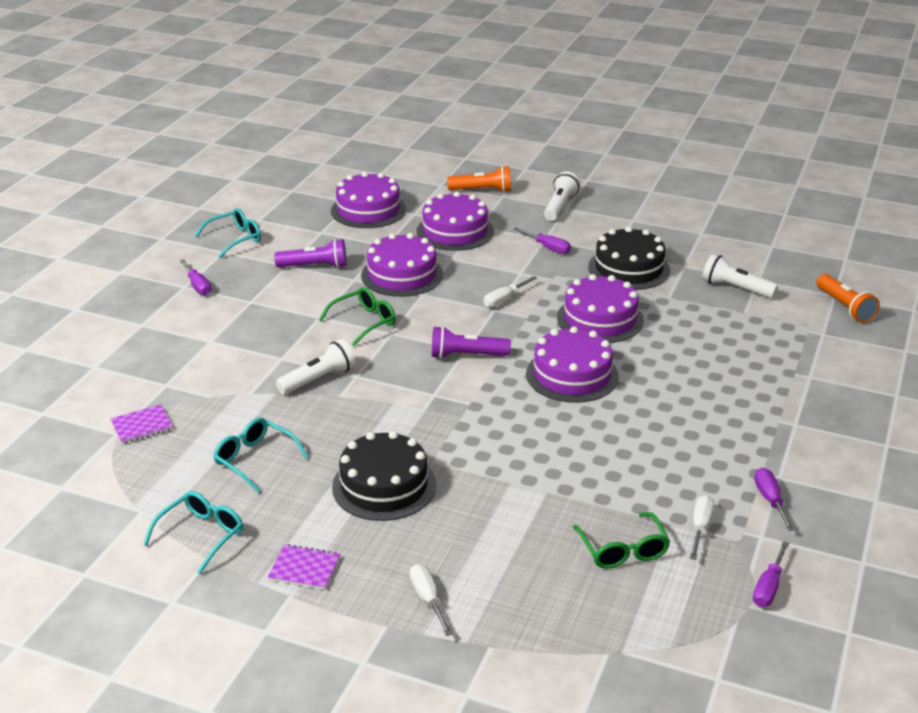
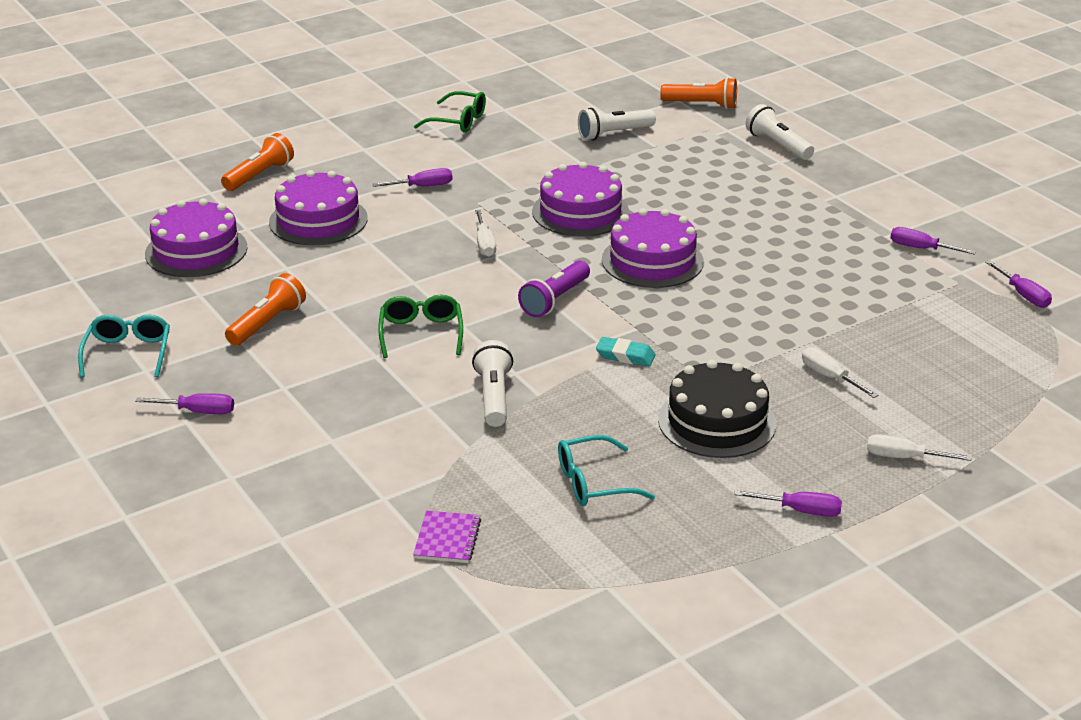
camera: 55 degrees left, 0 degrees up
(201, 536) = (689, 558): turquoise glasses -> none
(304, 568) = (800, 511): purple notebook -> purple screwdriver
(315, 266) = (267, 323): purple flashlight -> orange flashlight
(402, 275) = (360, 280): purple cake -> none
(427, 412) = (625, 356): none -> turquoise eraser
(560, 206) = (356, 151): white flashlight -> white flashlight (778, 145)
(622, 549) = (922, 337): green glasses -> green glasses (458, 121)
(629, 268) = (516, 165): black cake -> none
(700, 528) = (927, 292): white screwdriver -> white screwdriver (830, 377)

